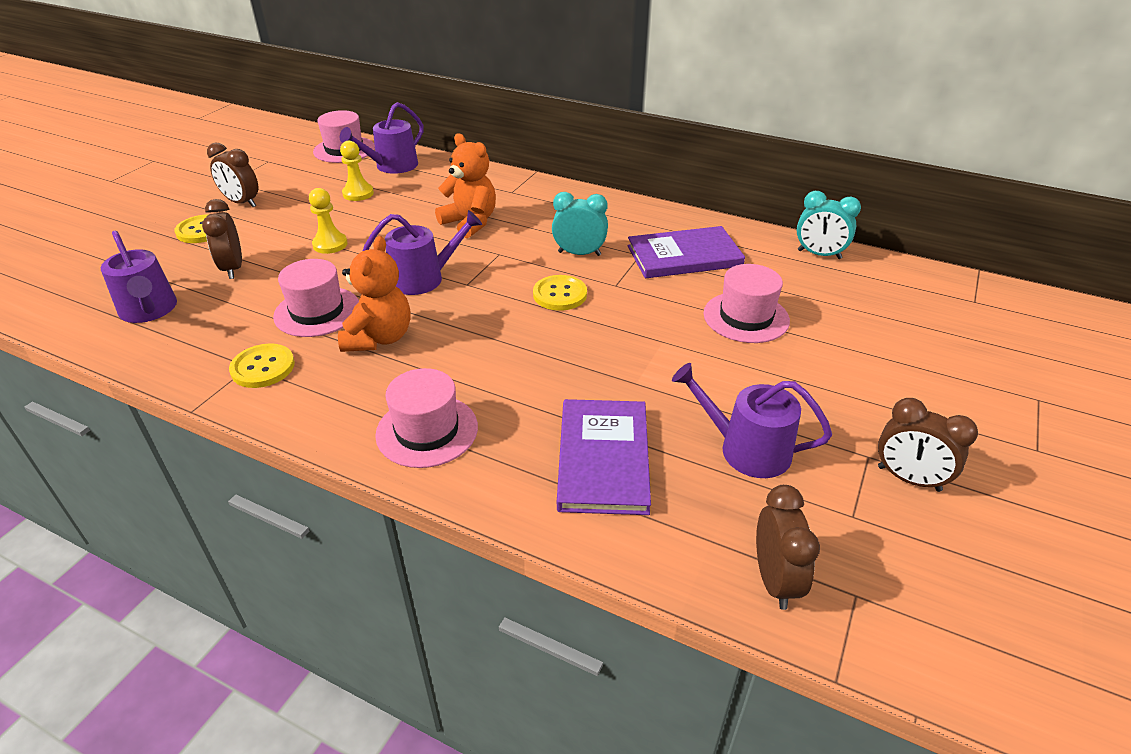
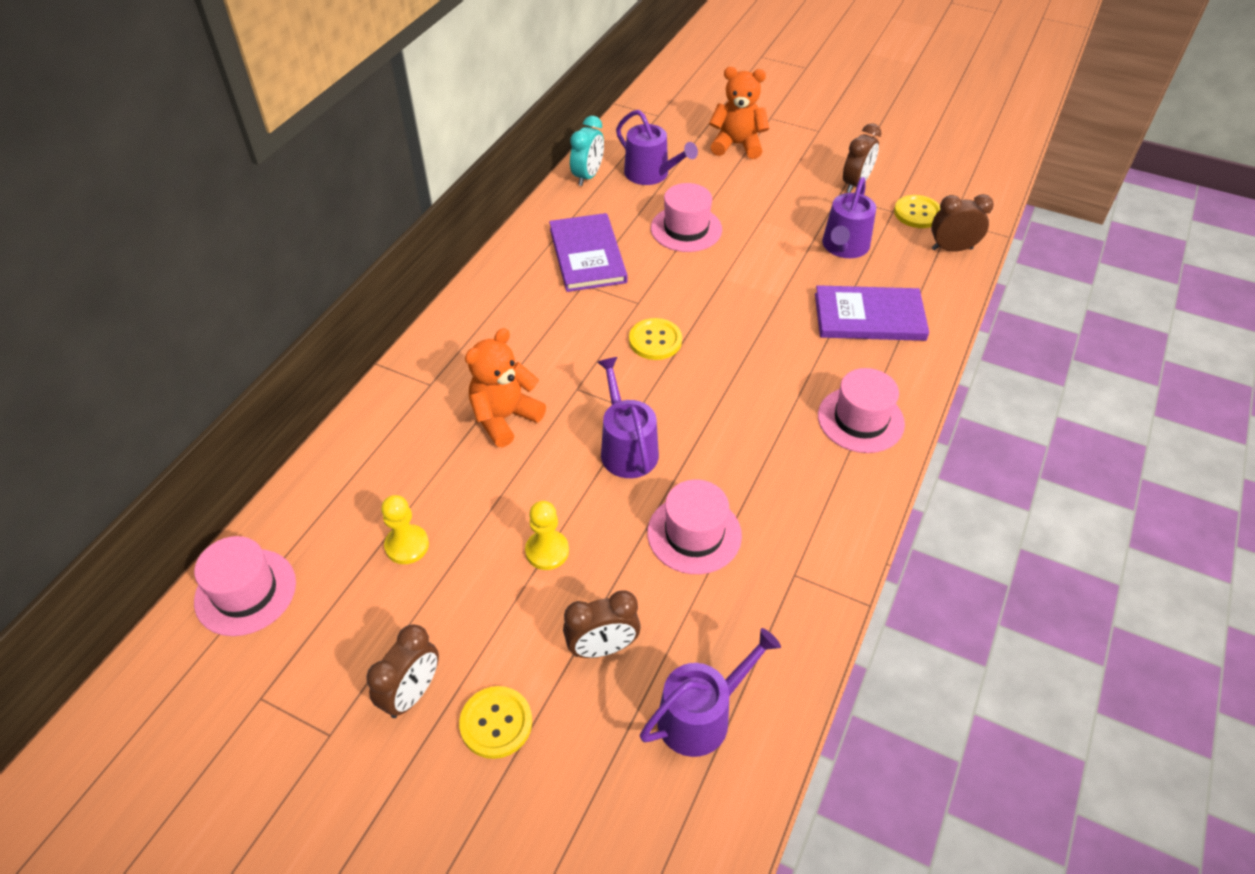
camera: 90 degrees left, 10 degrees up
(263, 367) = (795, 560): yellow button -> yellow button (917, 213)
(379, 338) = (737, 471): orange teddy bear -> orange teddy bear (737, 145)
(392, 166) = (324, 518): purple watering can -> purple watering can (651, 174)
(579, 253) = (579, 326): turquoise clock -> none

